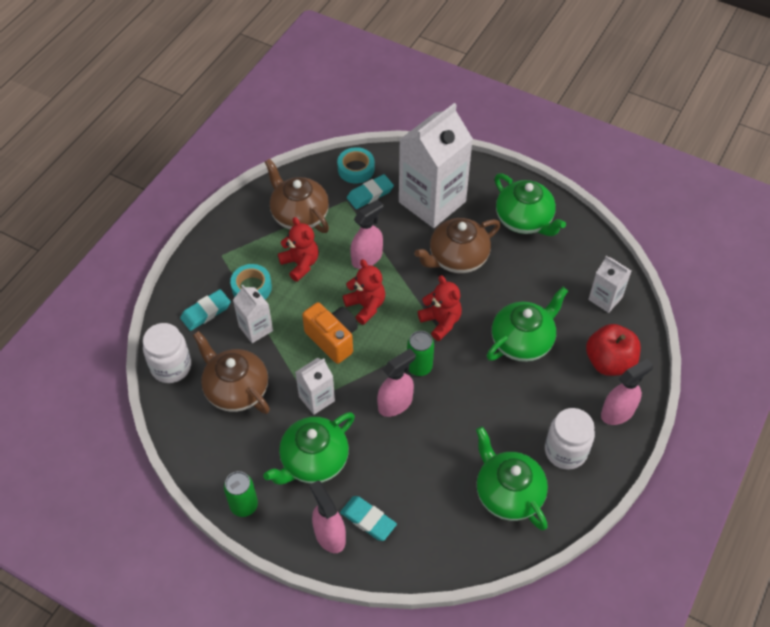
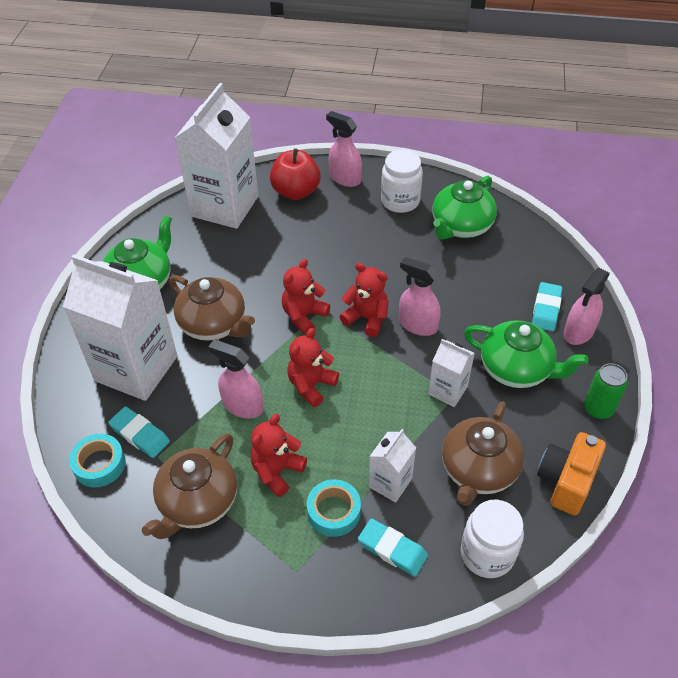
camera: 110 degrees left, 5 degrees down
(333, 339) = (368, 401): orange camera -> orange camera (566, 481)
(419, 367) = (366, 318): green can -> red teddy bear
(523, 341) = (299, 250): green teapot -> none
(605, 298) = (225, 206): white carton -> white carton, size x2.09

